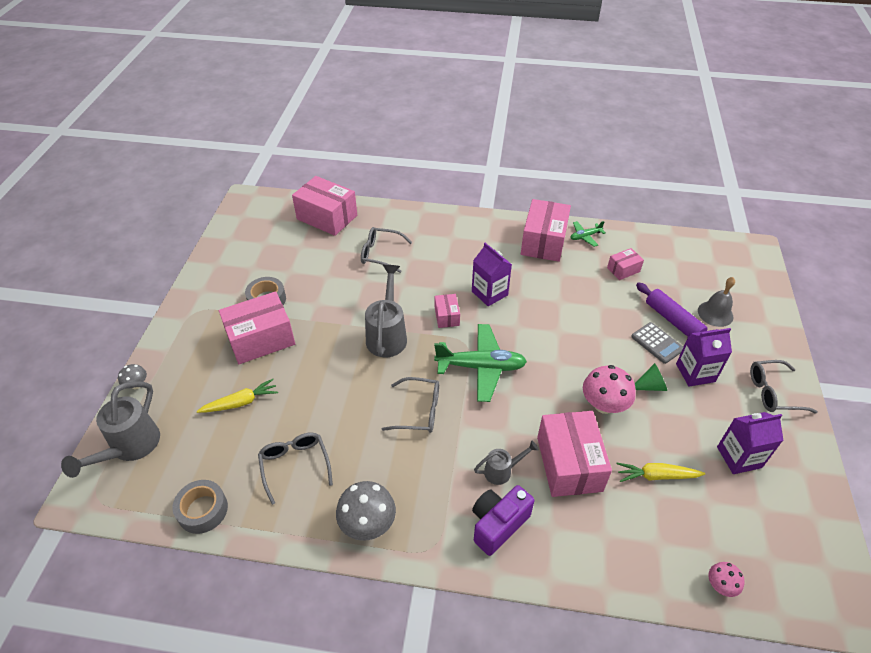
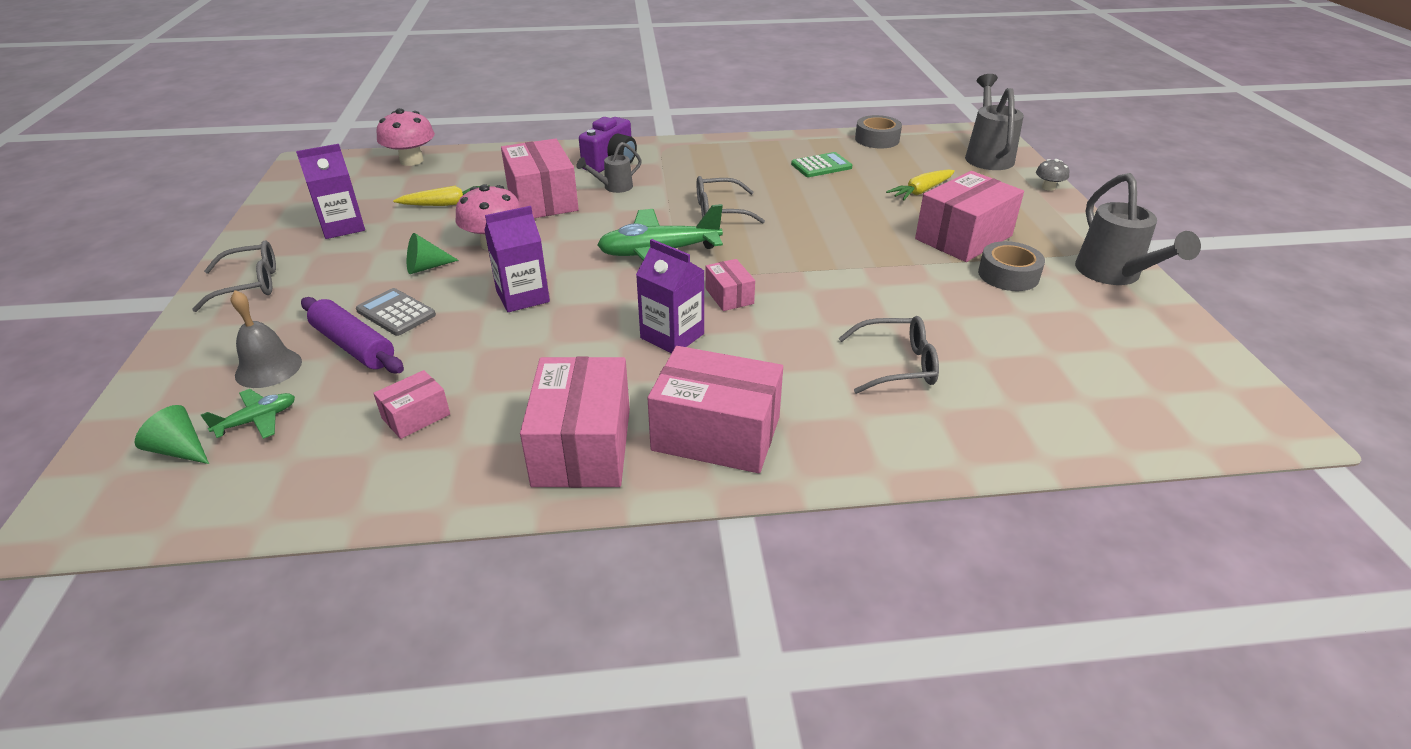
camera: 165 degrees right, 10 degrees down
(295, 466) = (821, 166): grey glasses -> green calculator
(327, 217) = (1066, 416): pink box -> pink box (716, 433)
(368, 523) = (729, 150): grey mushroom -> none
(387, 334) = (802, 265): grey watering can -> grey watering can (1114, 275)
(585, 236) = (485, 477): green plane -> green plane (257, 420)
(695, 373) = (353, 289): purple carton -> purple carton (522, 296)
(720, 585) = (411, 161): pink mushroom -> pink mushroom, size x1.85
(730, 272) = (180, 450): none -> green cone

